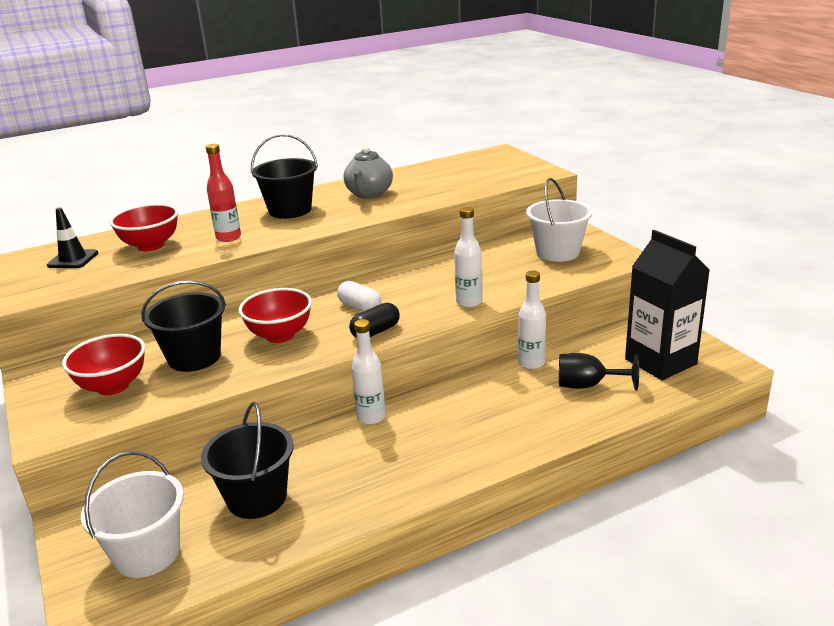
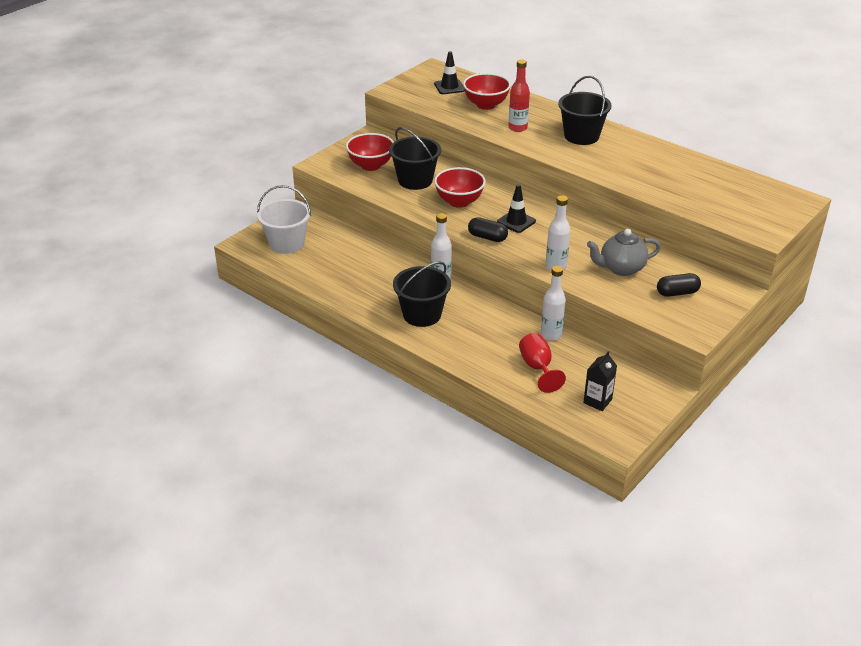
camera: 65 degrees right, 10 degrees up
(257, 498) = (343, 262): black bucket -> black bucket (422, 314)
(360, 307) = (516, 221): white capsule -> black traffic cone
(369, 194) = (639, 160): grey teapot -> grey teapot (621, 268)
(557, 252) = (677, 293): white bucket -> black capsule
(587, 385) = (537, 368): black goblet -> red goblet
(660, 361) = (597, 401): black carton -> black carton, size x0.50

